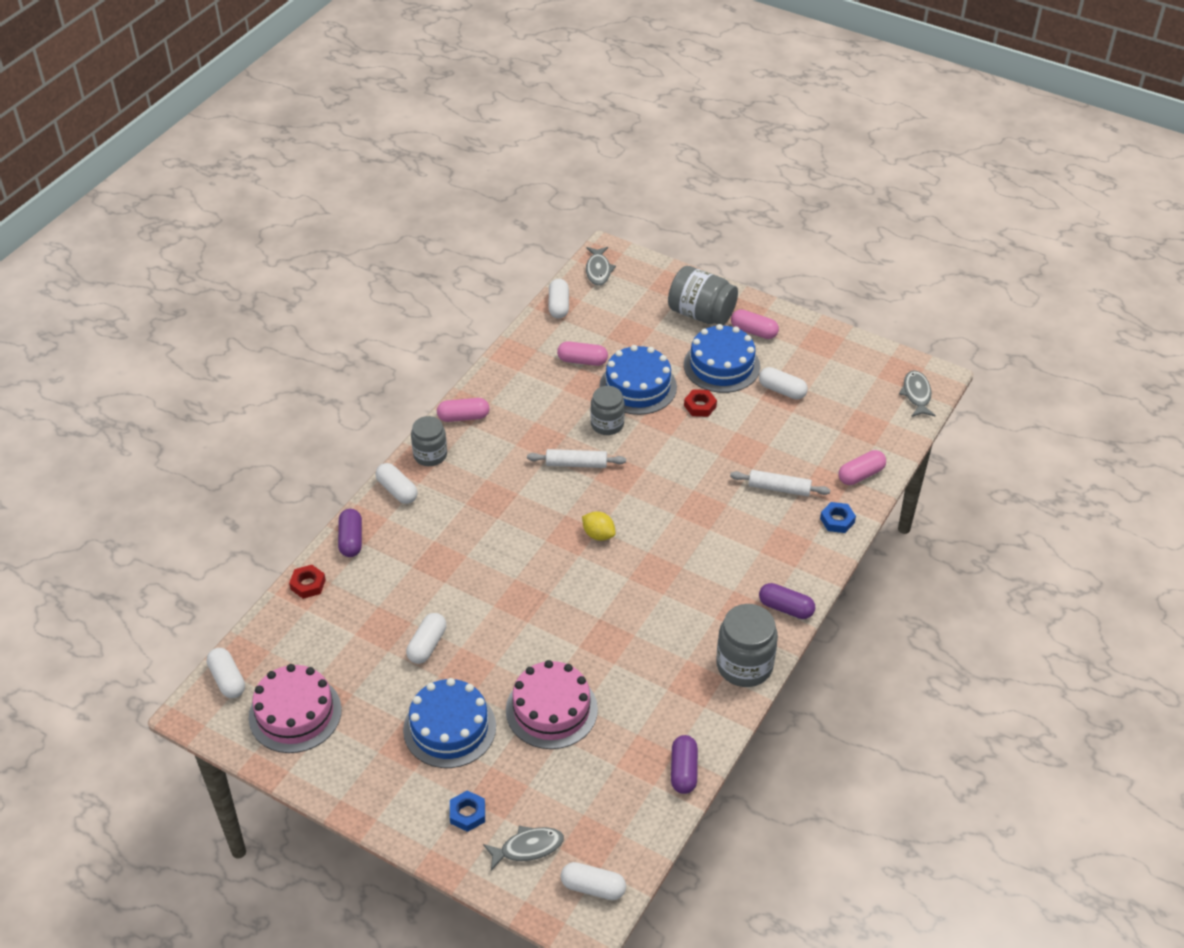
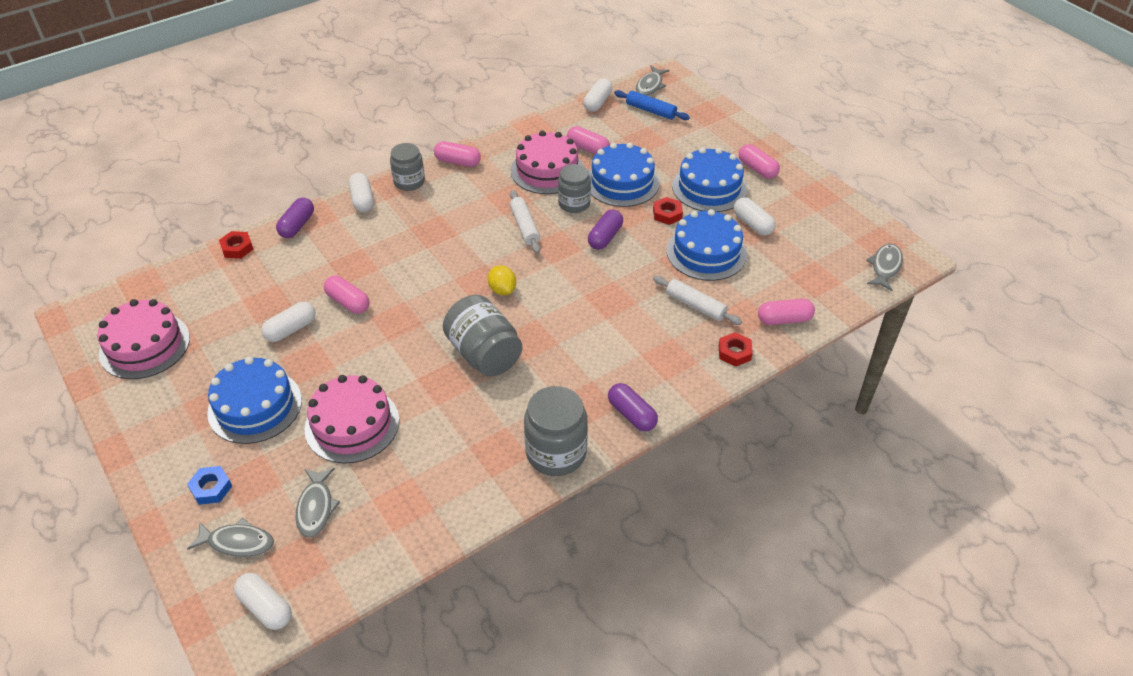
camera: 25 degrees right, 0 degrees up
(227, 680) = (117, 299): white capsule -> none
(462, 599) = (348, 302): none -> pink capsule
(558, 397) = (547, 170): none -> pink cake
(573, 792) = (316, 508): none -> grey fish
(576, 464) = (524, 226): white rolling pin -> white rolling pin turned 45 degrees clockwise
(616, 299) = (651, 111): none -> blue rolling pin
(683, 771) = (429, 530): purple capsule -> purple capsule (605, 237)
(701, 314) = (718, 142): grey jar -> grey jar (484, 354)
(758, 433) = (706, 252): none -> blue cake
(837, 520) = (734, 352): blue nut -> red nut

